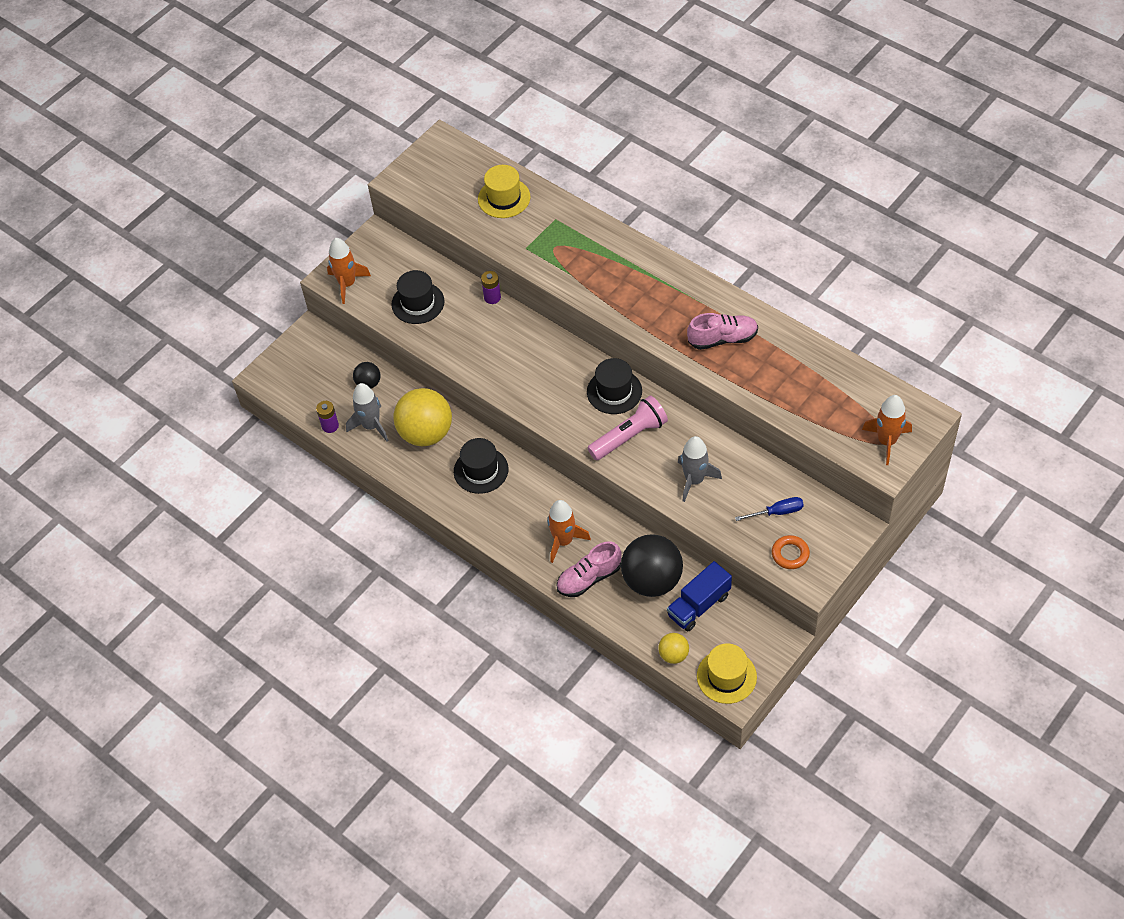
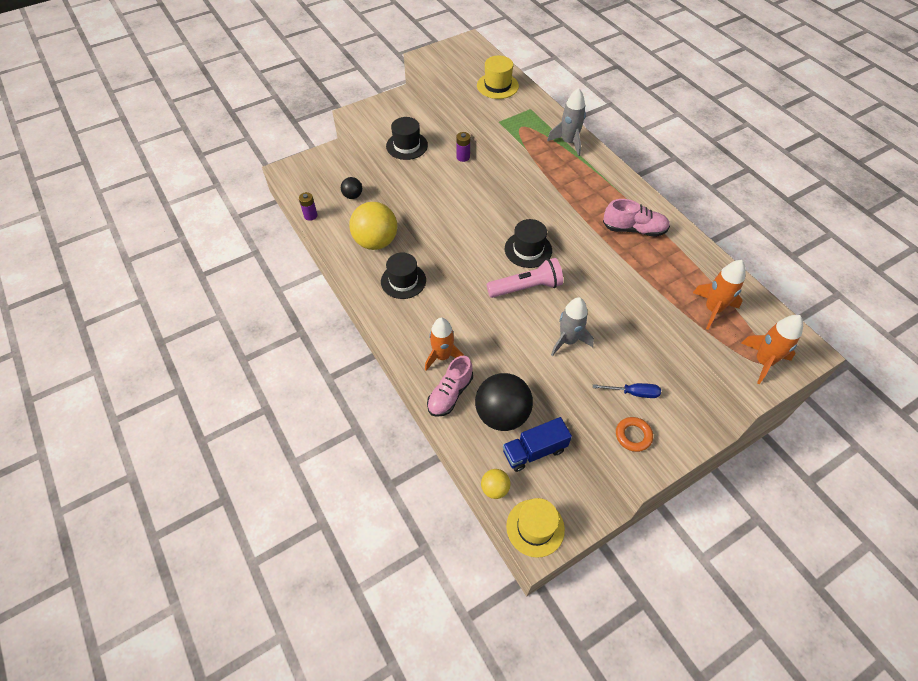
camera: 15 degrees right, 0 degrees up
(347, 284) = (363, 120): orange rocket -> orange rocket (712, 309)
(371, 426) = (339, 224): grey rocket -> grey rocket (568, 142)
(589, 578) = (450, 394): pink shoe -> pink shoe turned 45 degrees counterclockwise

